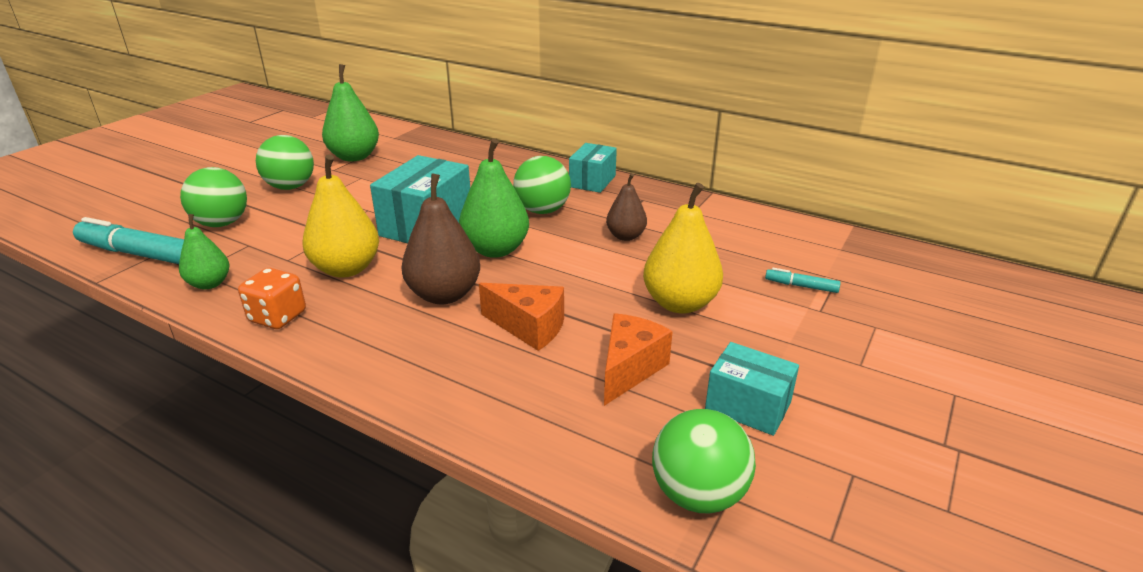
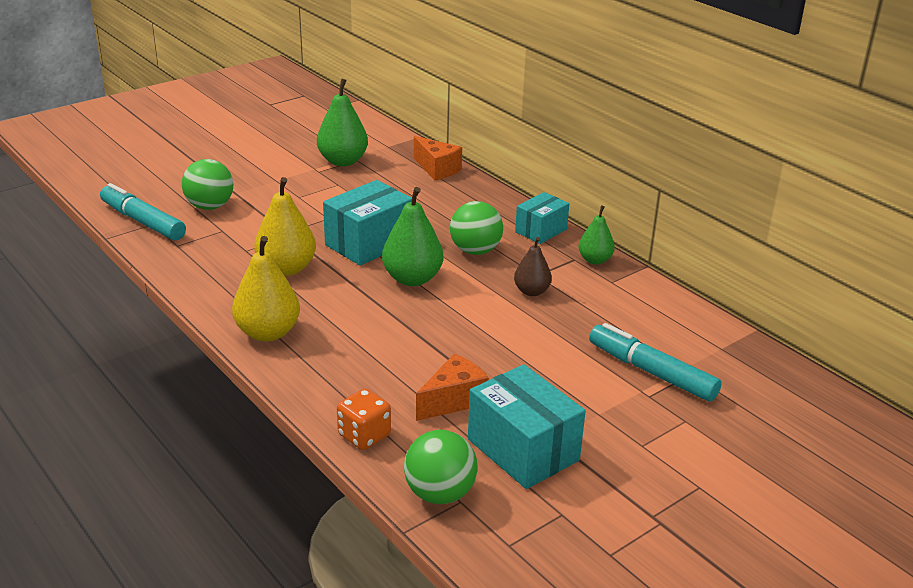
camera: 20 degrees right, 0 degrees up
(210, 284) = (183, 258): green pear -> green pear (595, 260)
(278, 317) = (220, 296): orange dice -> orange dice (364, 435)
(290, 187) = (276, 182): green ball -> none
(444, 295) = (349, 308): brown pear -> none
(529, 328) = (398, 350): orange cheese -> orange cheese (437, 169)
(680, 303) = (533, 361): yellow pear -> yellow pear (268, 333)
(748, 406) = (523, 450): turquoise box -> turquoise box, size x1.60
(801, 286) = (651, 372): turquoise marker -> turquoise marker, size x2.18

